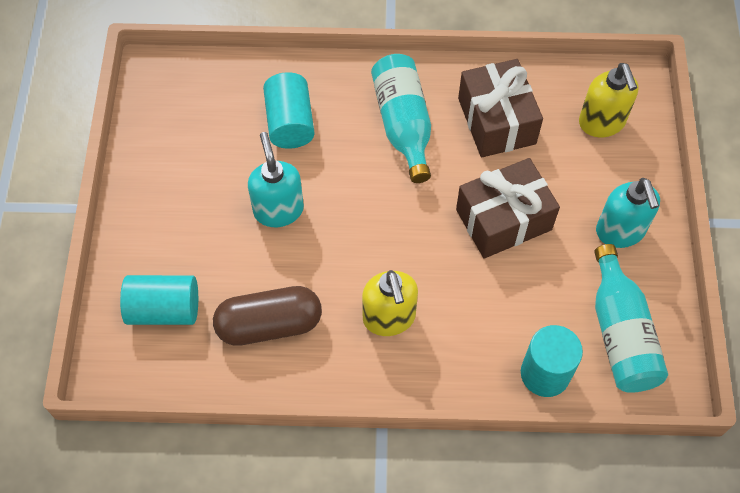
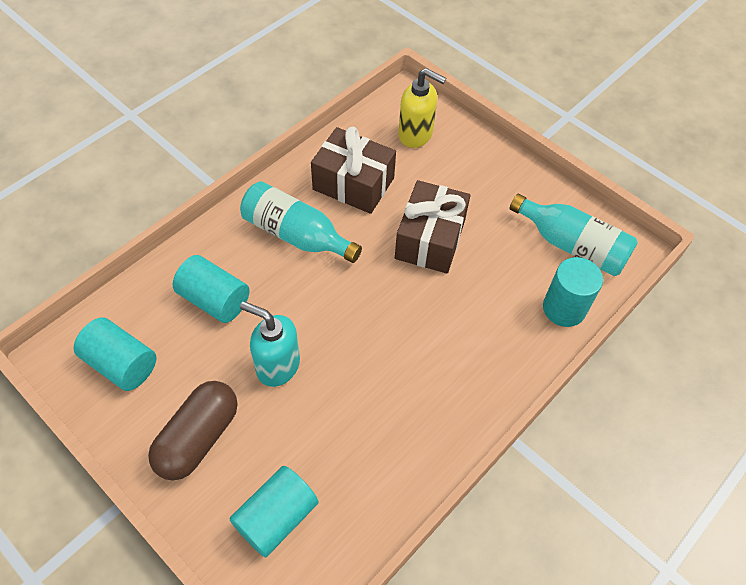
camera: 50 degrees left, 5 degrees down
(183, 114) = (121, 364): none -> turquoise cylinder
(269, 325) = (366, 449): brown capsule -> brown capsule (198, 438)
(389, 318) = (437, 365): yellow soap dispenser -> none
(620, 231) = (501, 188): turquoise soap dispenser -> none

